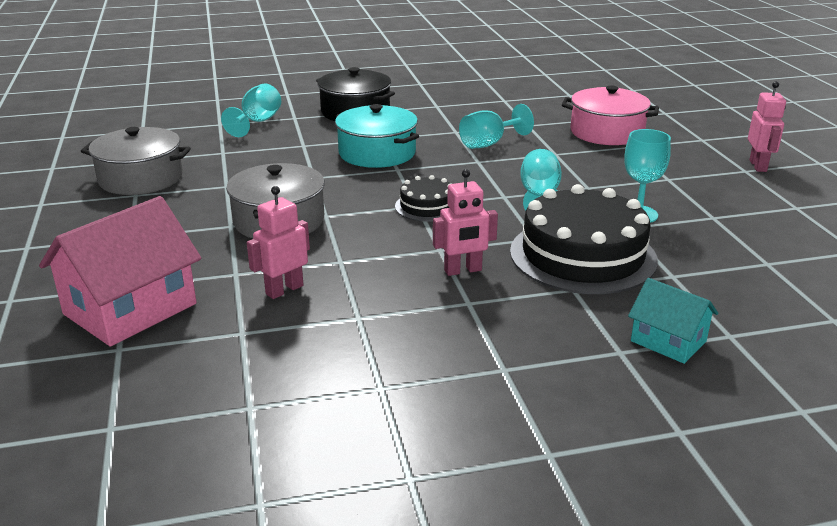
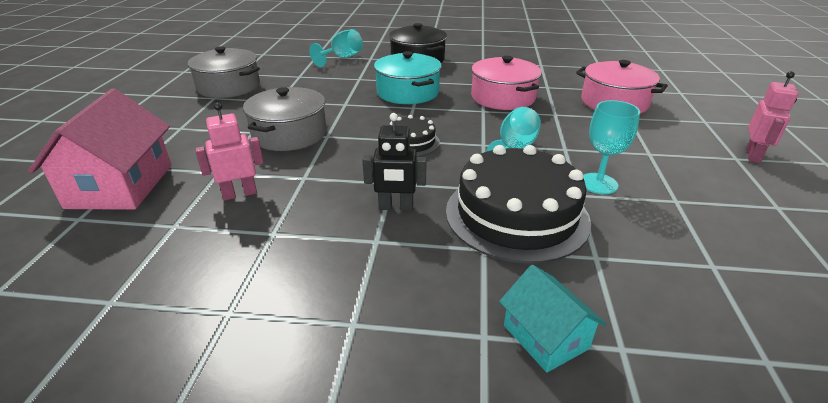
camera: 20 degrees right, 5 degrees up
(130, 309) = (120, 186): pink house -> pink house turned 60 degrees counterclockwise
(463, 270) = (396, 207): pink robot -> black robot
(489, 143) = (503, 97): turquoise goblet -> pink pot

